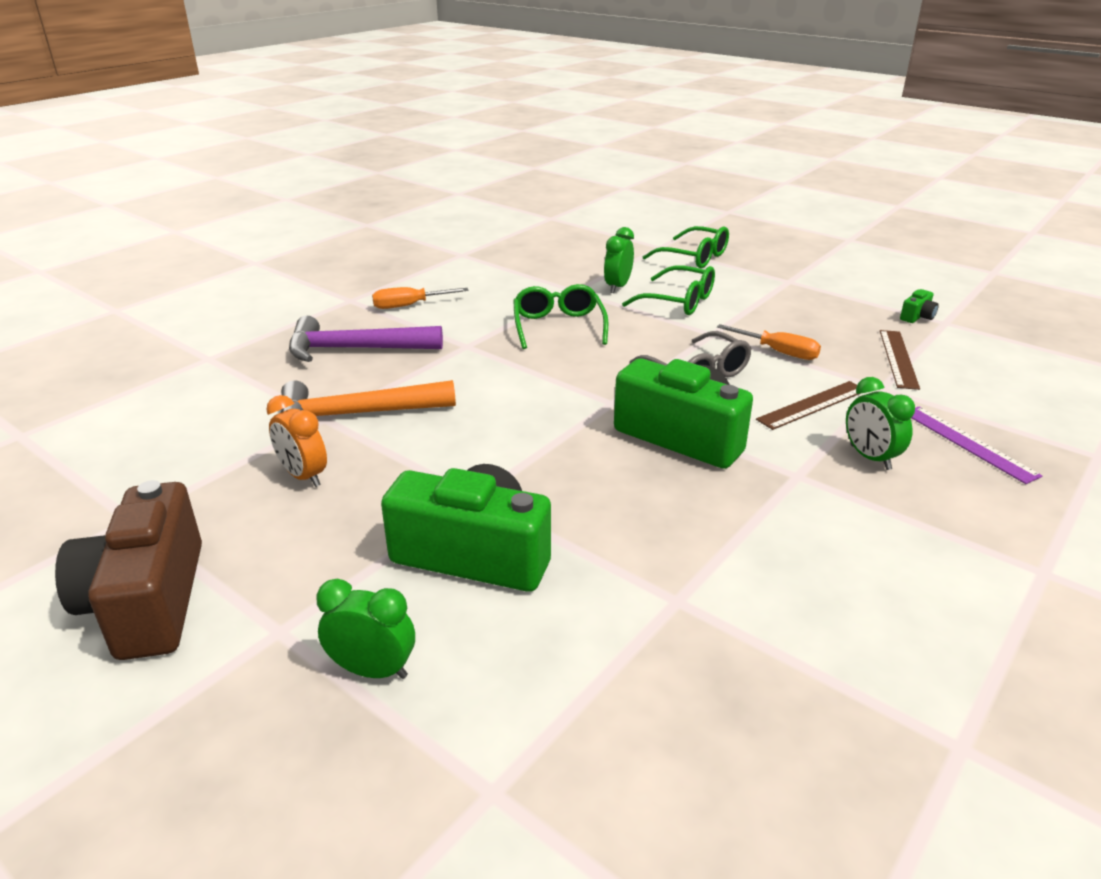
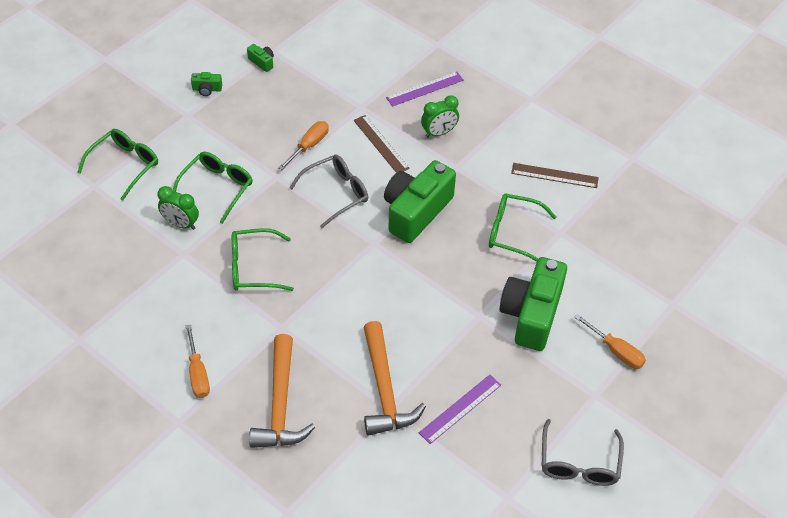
camera: 90 degrees left, 20 degrees up
(148, 601) = (579, 462): brown camera -> grey glasses
(303, 476) = (460, 408): orange clock -> purple ruler
(355, 349) = (280, 404): purple hammer -> orange hammer
(373, 670) = (616, 351): green clock -> orange screwdriver
(662, 537) = (513, 233): none -> green glasses
(840, 288) = (207, 89): none -> green camera
(898, 358) = (323, 89): brown ruler -> brown ruler (554, 175)

